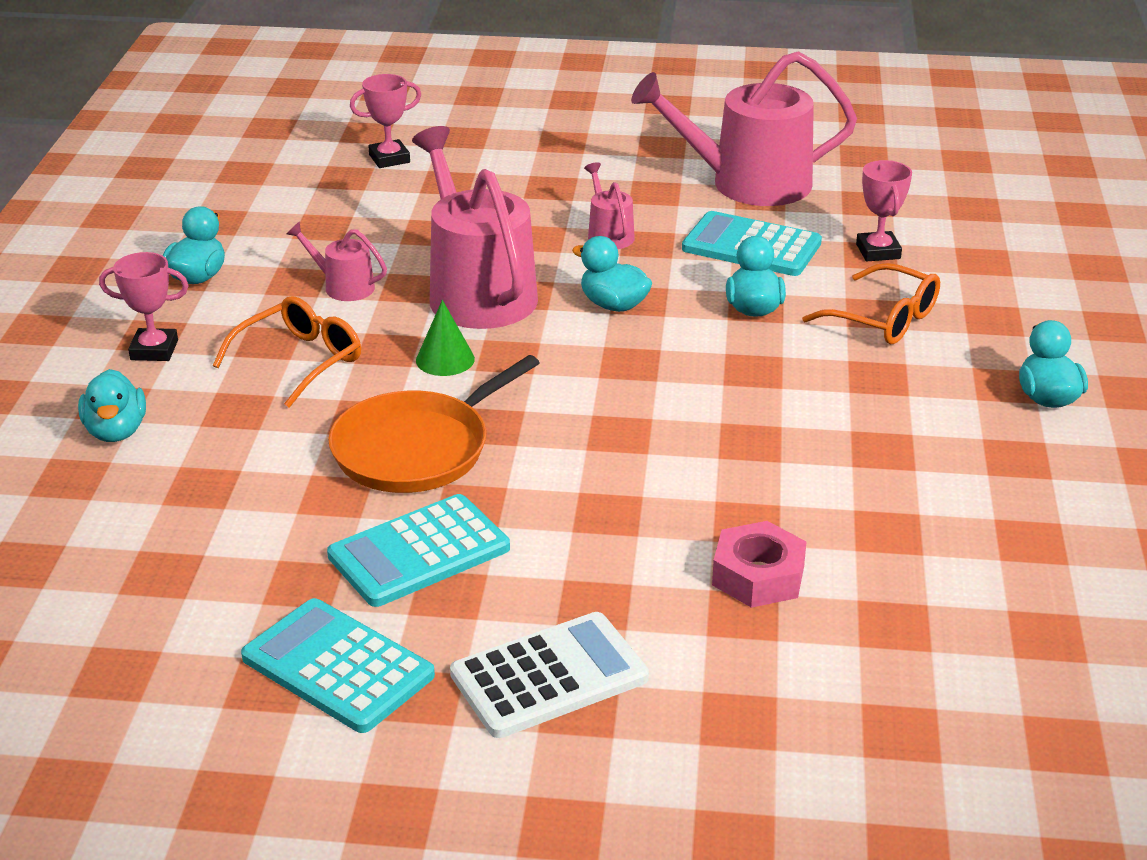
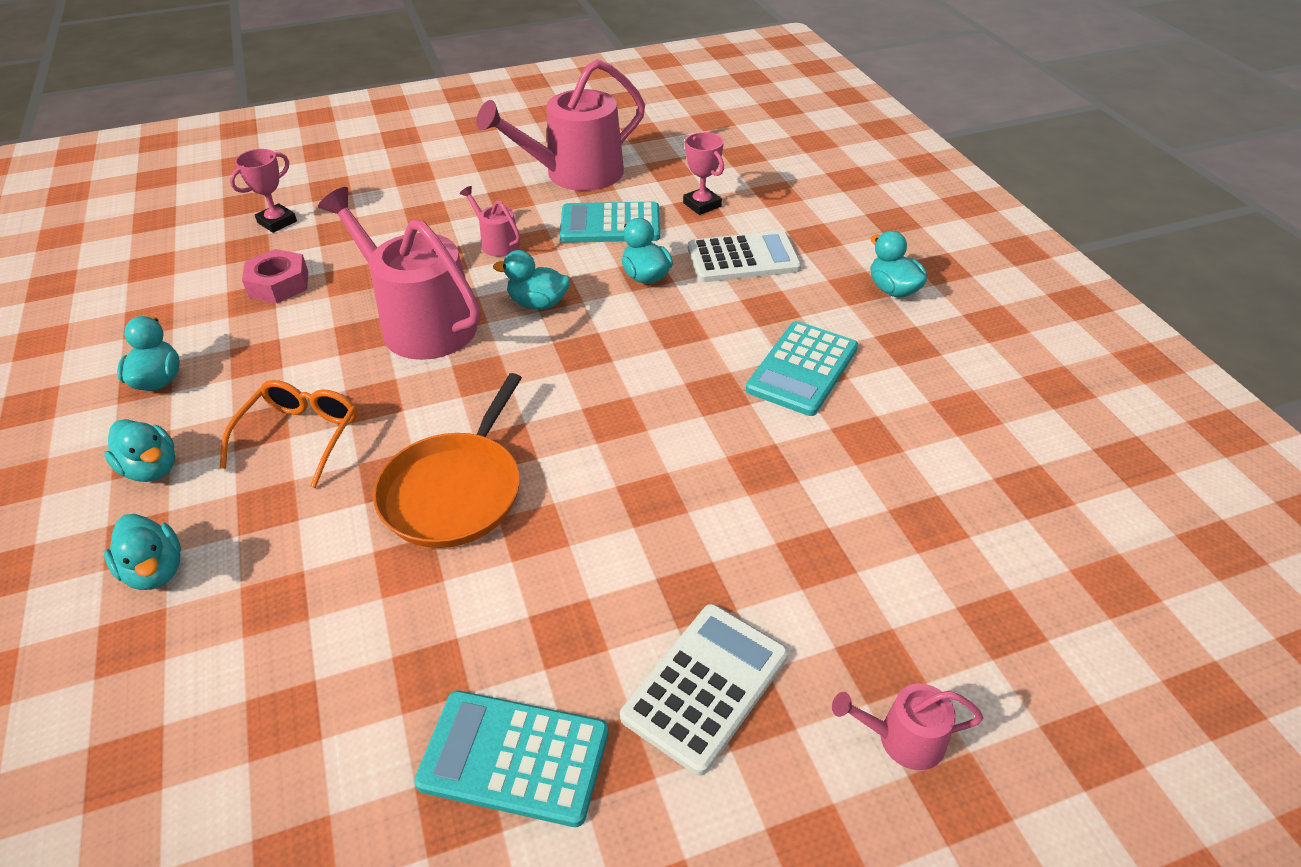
camera: 25 degrees left, 10 degrees up
(154, 350) = (152, 469): pink trophy -> turquoise duck
(343, 287) = (301, 351): pink watering can -> pink watering can (903, 739)
(419, 552) = (517, 598): turquoise calculator -> turquoise calculator (802, 369)
(445, 359) = (429, 395): green cone -> none
(758, 575) = (803, 515): pink nut -> pink nut (279, 284)
(884, 319) = (743, 258): orange glasses -> white calculator

